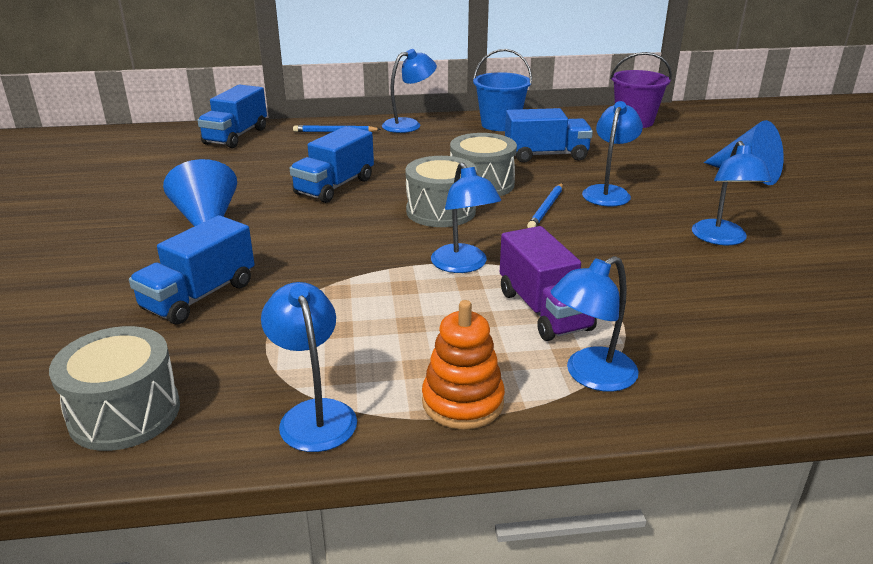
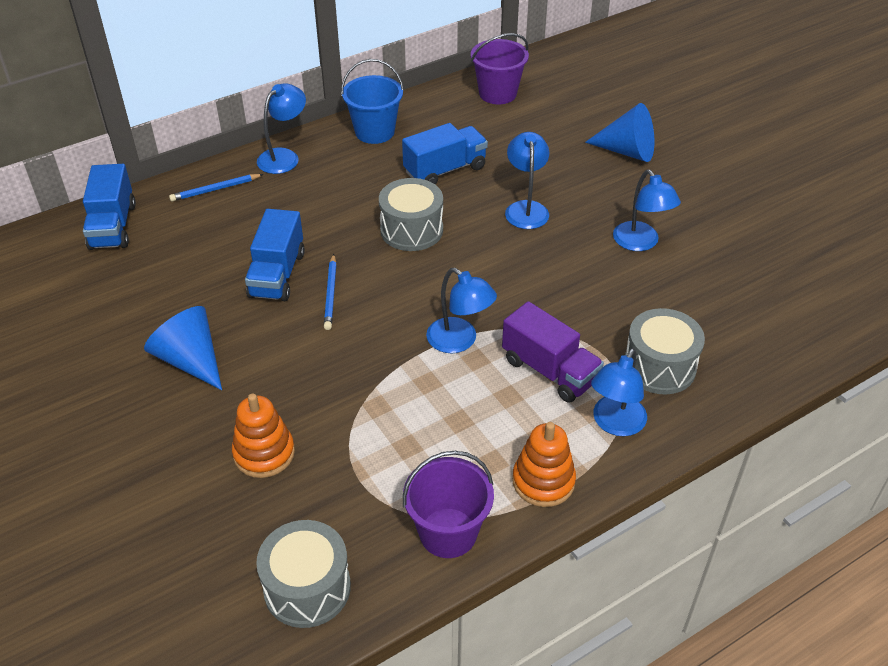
camera: 25 degrees left, 15 degrees up
(199, 296) = (264, 453): blue truck -> orange stacking toy
(314, 414) = (448, 533): blue lamp -> purple bucket
(441, 211) = (398, 279): grey drum -> grey drum (659, 367)
(546, 208) = (486, 247): blue pencil -> blue pencil (331, 294)

